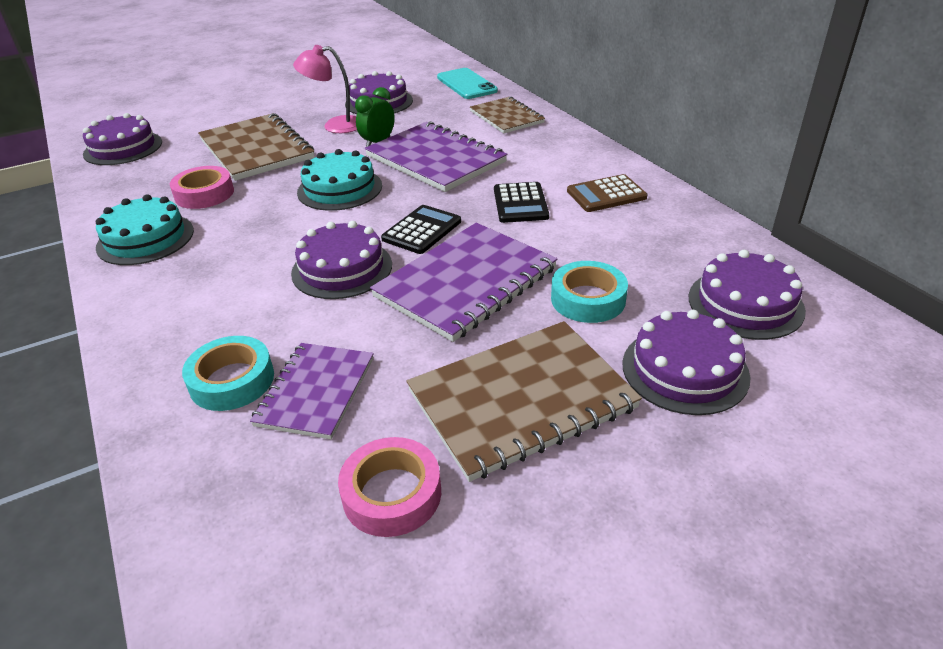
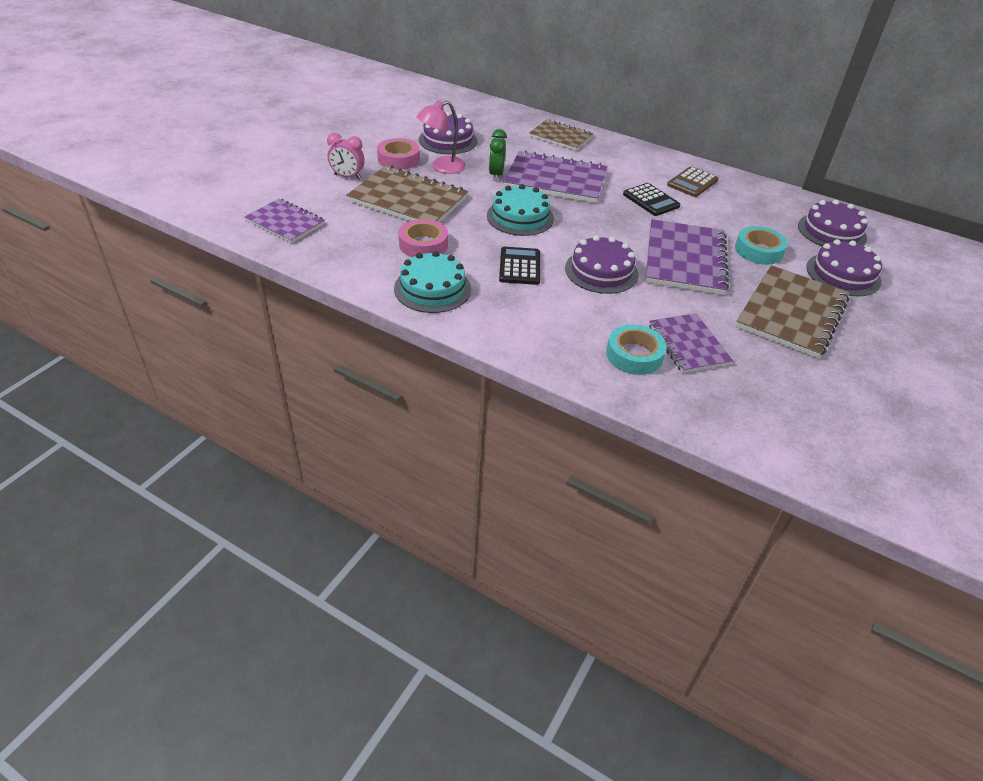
camera: 35 degrees left, 5 degrees up
(123, 148) = (285, 222): purple cake -> purple notebook
(236, 119) = (347, 177): none -> pink clock
(392, 494) = (791, 377): pink tape -> pink tape (398, 159)
(422, 230) = (615, 233): black calculator -> black calculator (520, 266)
(466, 84) = (495, 113): turquoise phone -> none

